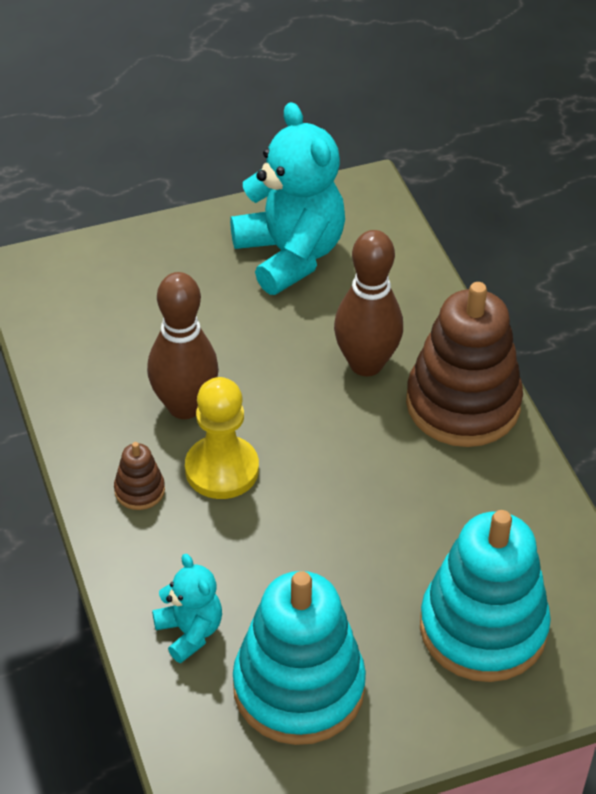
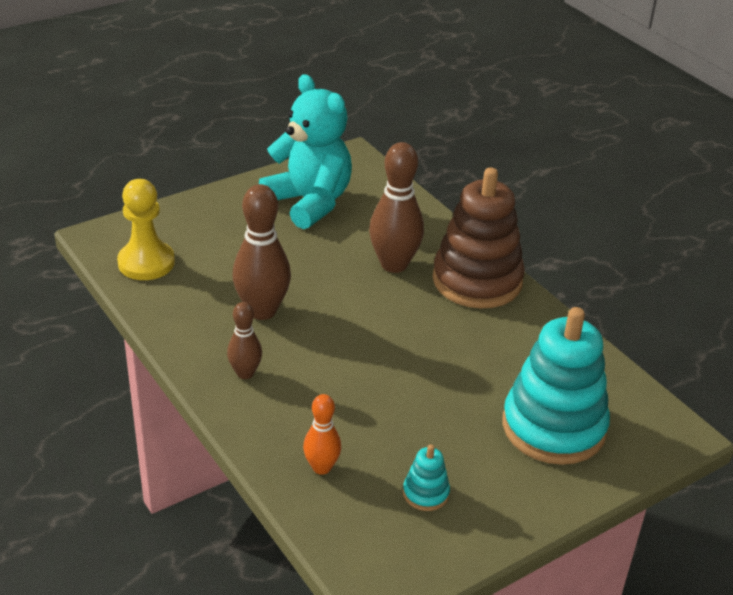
camera: 15 degrees left, 10 degrees down
(139, 490) = (245, 373): brown stacking toy -> brown bowling pin
(190, 632) = (321, 467): turquoise teddy bear -> orange bowling pin
(222, 469) = (307, 349): yellow pawn -> yellow pawn (146, 263)
(298, 688) = (426, 493): turquoise stacking toy -> turquoise stacking toy, size x0.42

